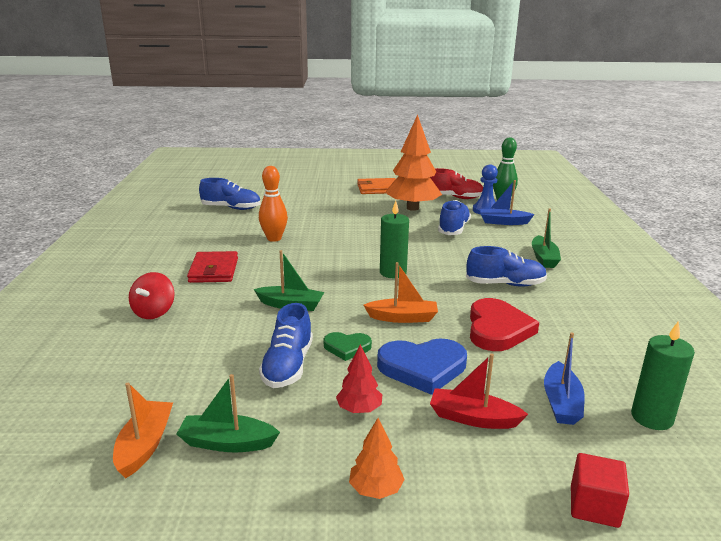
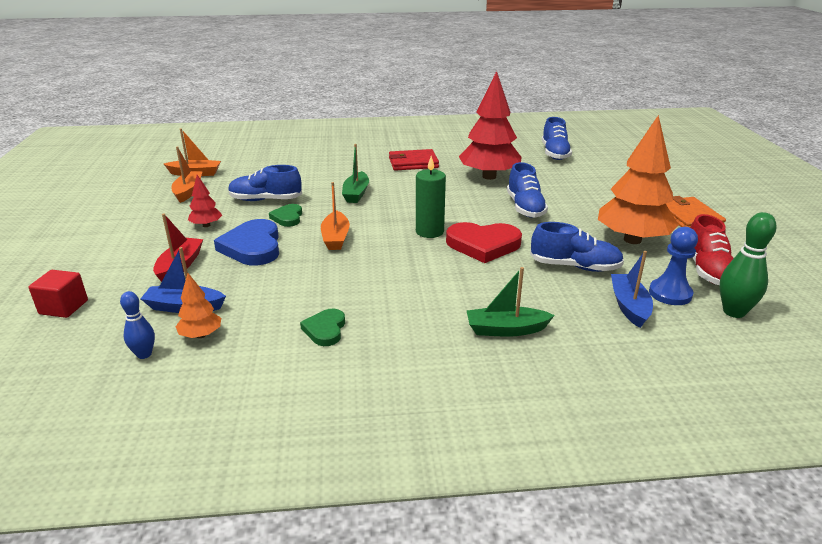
camera: 85 degrees right, 5 degrees up
(154, 312) = (342, 155): red spinning top -> none
(227, 443) = (188, 191): green boat -> orange boat
(274, 238) = (489, 176): orange bowling pin -> red tree
(376, 489) = (126, 233): orange tree -> orange tree (201, 335)
(497, 329) = (313, 283): red heart -> red heart (483, 245)
(505, 284) = (416, 294): blue shoe -> blue shoe (525, 207)
(570, 323) = (325, 330): none -> green heart
(652, 417) = (144, 354): green candle -> blue bowling pin

